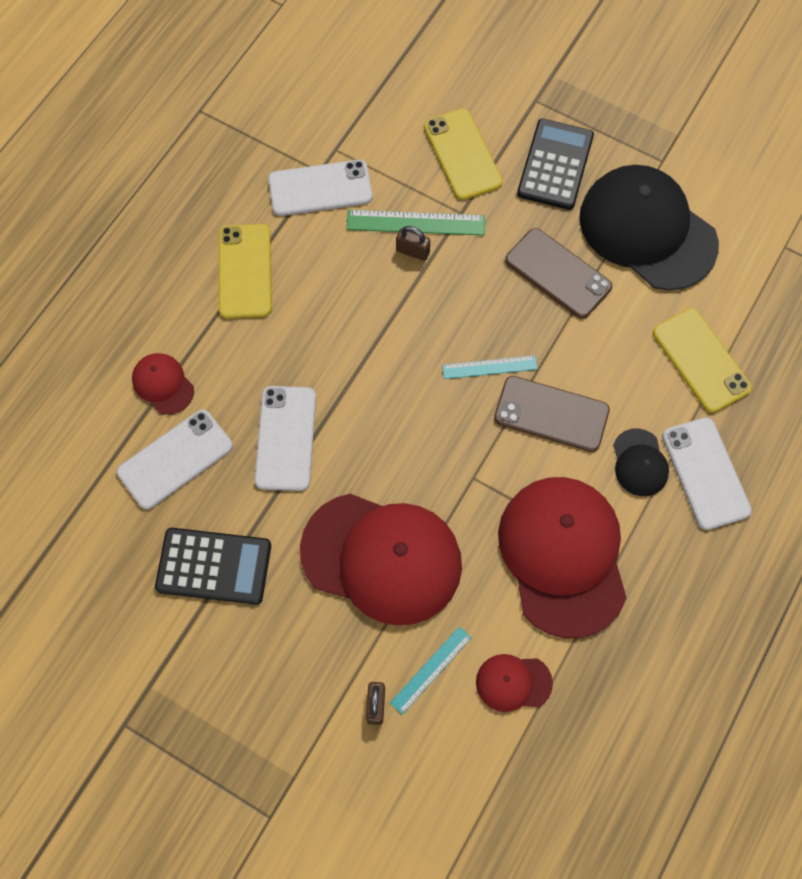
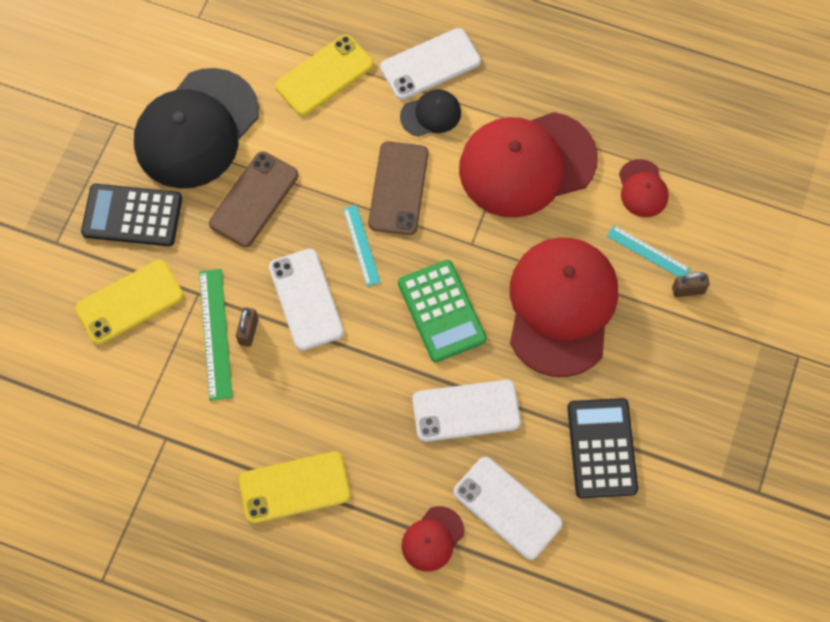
camera: 100 degrees left, 0 degrees up
(320, 188) = (186, 433): white phone -> white phone (306, 299)
(400, 433) = (441, 311): none -> green calculator

